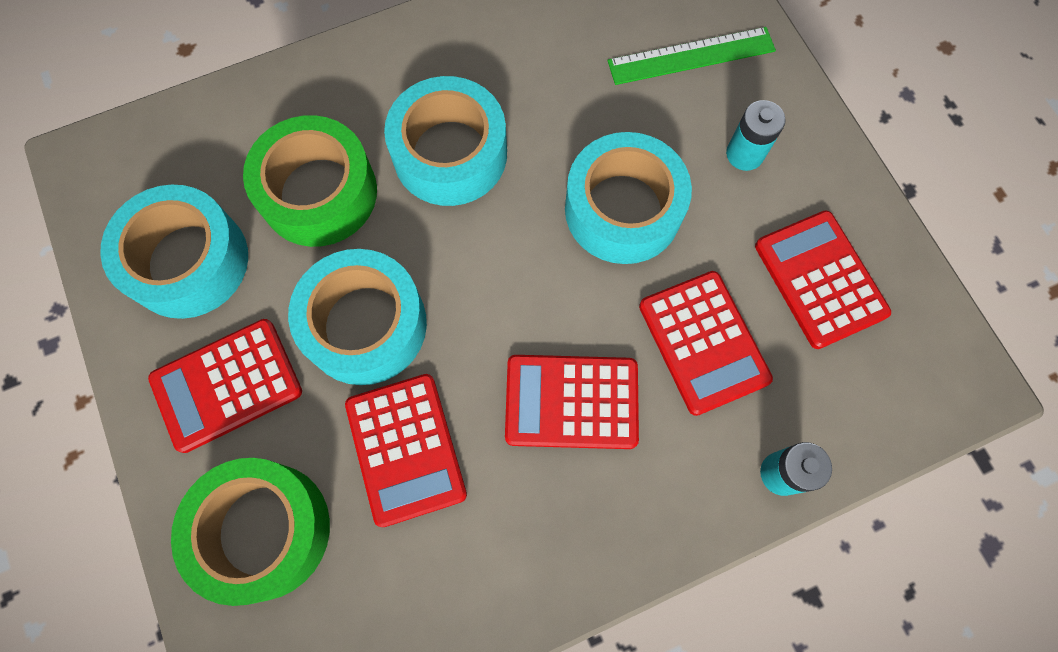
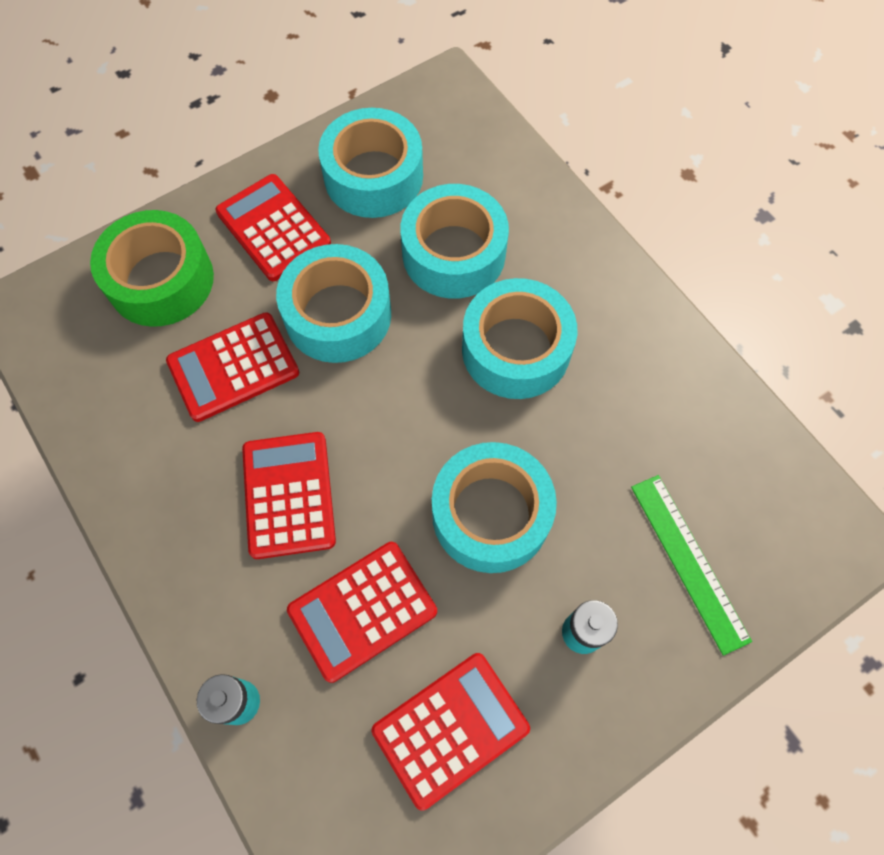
camera: 80 degrees right, 5 degrees down
(319, 193) = (453, 253): green tape -> turquoise tape

